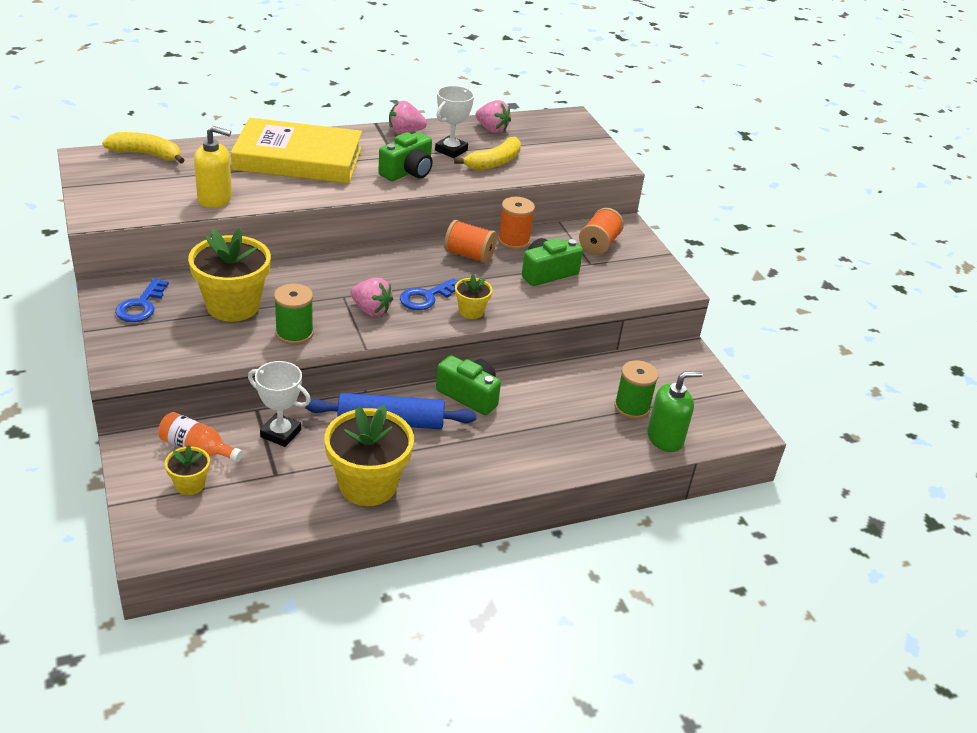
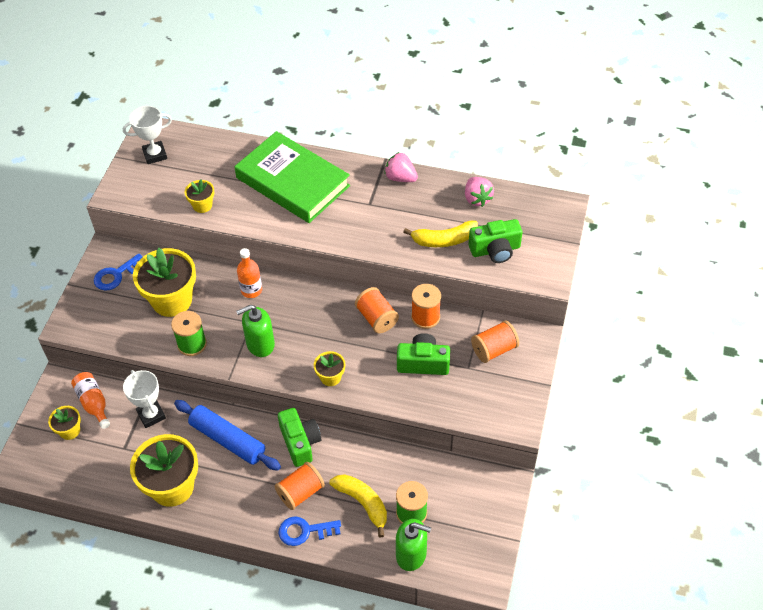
camera: 40 degrees right, 15 degrees up
(147, 154) = (190, 140): yellow banana -> yellow banana (363, 503)
(215, 199) = (202, 205): yellow soap dispenser -> yellow flower pot
(298, 159) = (293, 182): yellow book -> green book
(317, 272) = (251, 290): none -> orange bottle
(371, 310) = (260, 344): pink strawberry -> green soap dispenser
(408, 172) = (364, 226): green camera -> green camera (495, 250)
(426, 297) = (309, 349): blue key -> blue key (304, 531)
(451, 150) = (420, 213): white trophy -> white trophy (155, 155)
(511, 434) = (300, 492): none -> orange spool

